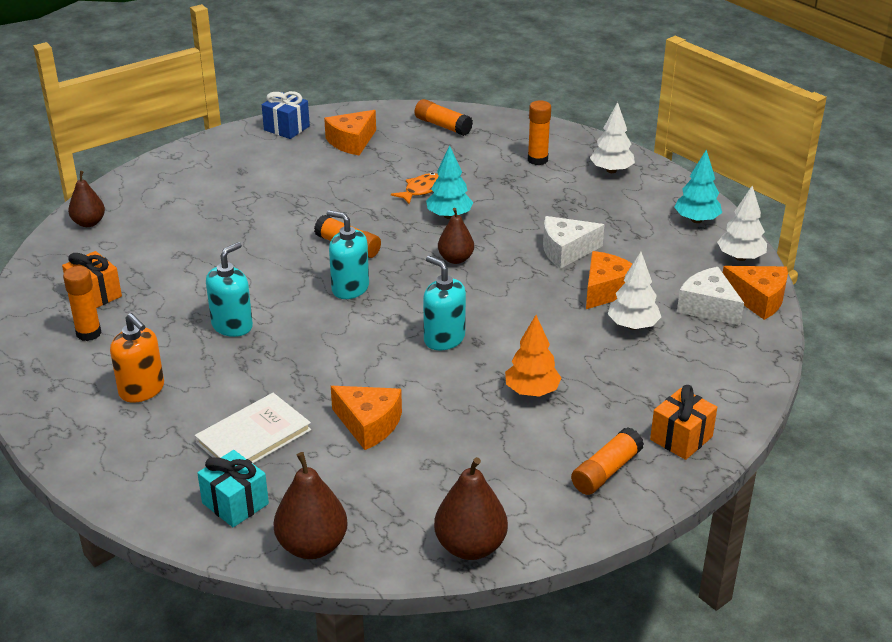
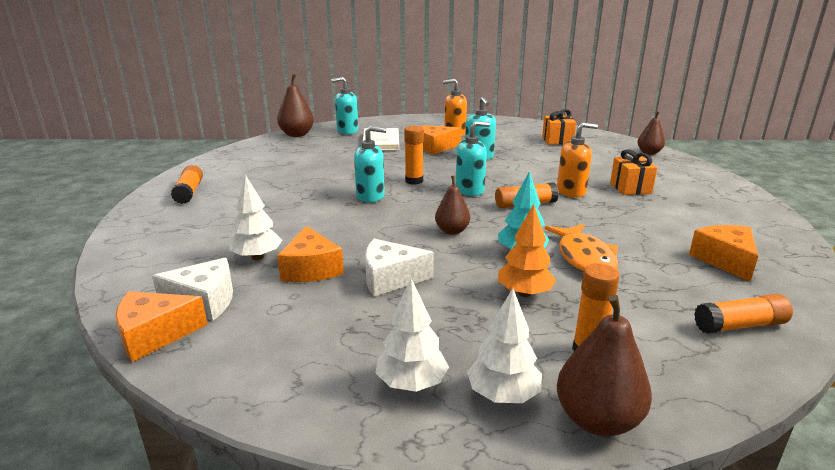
camera: 130 degrees right, 10 degrees down
(88, 333) = (520, 134): orange glue stick -> orange glue stick (414, 181)
(235, 503) = (347, 131): turquoise gift -> turquoise soap dispenser
(282, 233) = (571, 191): none -> orange soap dispenser
(286, 128) = (780, 241): blue gift -> none
(369, 424) = (341, 160): orange cheese -> orange cheese (436, 147)
(421, 190) = (584, 258): orange fish -> orange fish, size x1.57
(470, 546) = (230, 154): brown pear -> brown pear (597, 420)
(532, 391) = (278, 200): orange tree -> orange tree (524, 293)
(566, 251) = (390, 278): white cheese -> white cheese turned 120 degrees counterclockwise
(681, 438) = (153, 220): orange gift -> orange gift (630, 188)
(696, 220) = (313, 390): turquoise tree -> none
(740, 257) = (212, 372): white tree -> white tree (411, 383)

